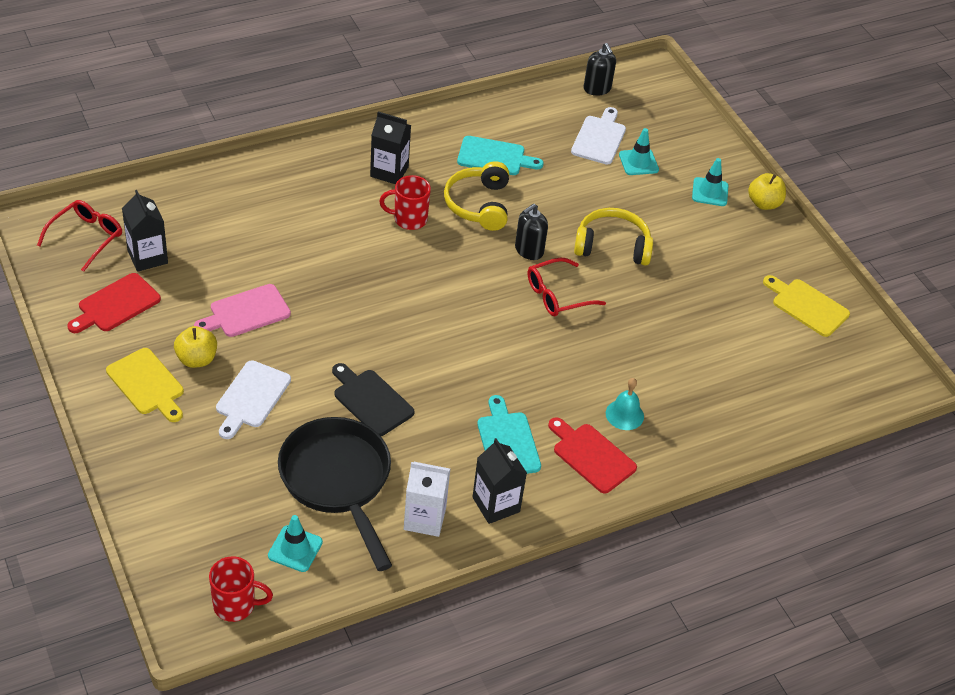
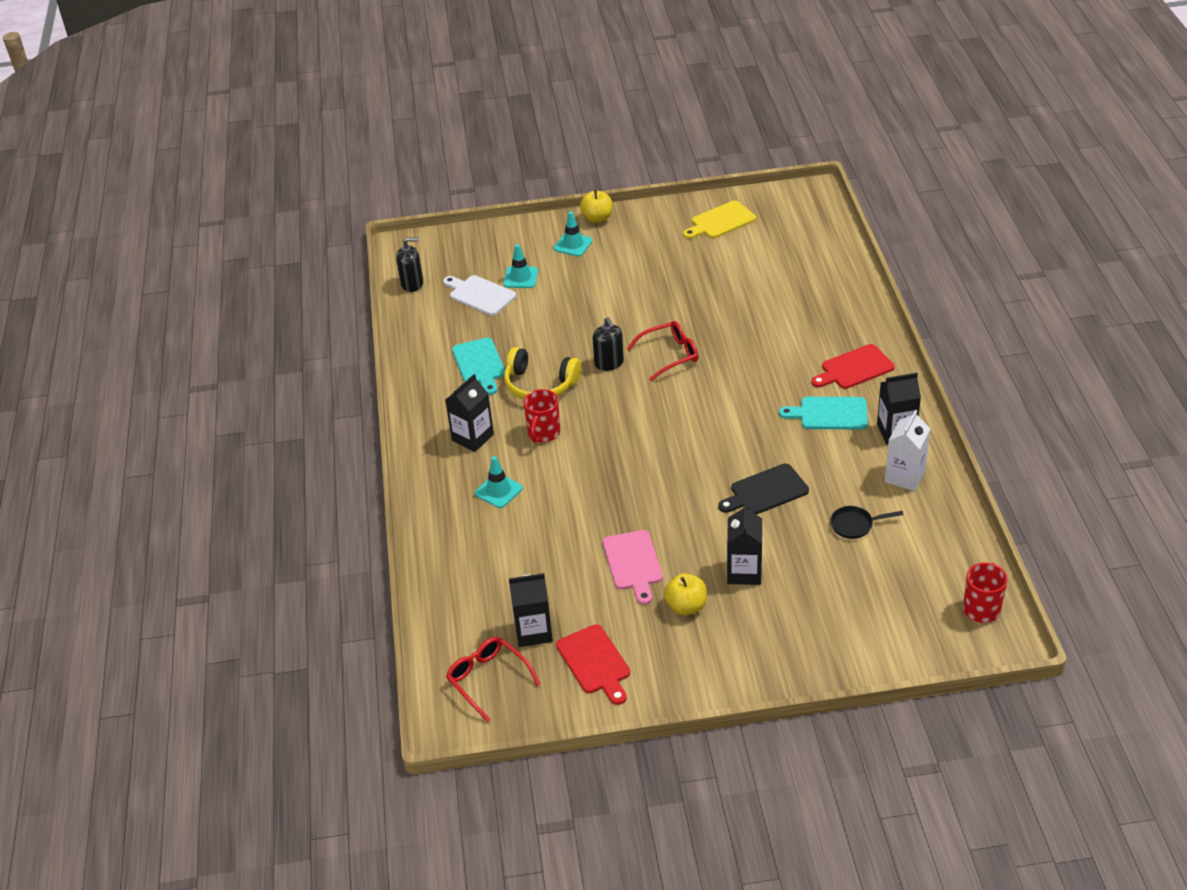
camera: 65 degrees left, 5 degrees down
(147, 384) = (710, 647): yellow cutting board -> none
(251, 397) = (744, 572): white cutting board -> black carton
(295, 549) = (926, 562): turquoise traffic cone -> turquoise traffic cone (498, 491)
(338, 481) = (855, 525): black pan -> black pan, size x0.41
(494, 157) = (479, 364): turquoise cutting board -> turquoise cutting board turned 135 degrees clockwise
(558, 295) = (669, 355): red glasses -> red glasses turned 105 degrees counterclockwise
(612, 246) = (620, 313): yellow headphones -> none
(624, 414) = (814, 342): turquoise bell -> none

